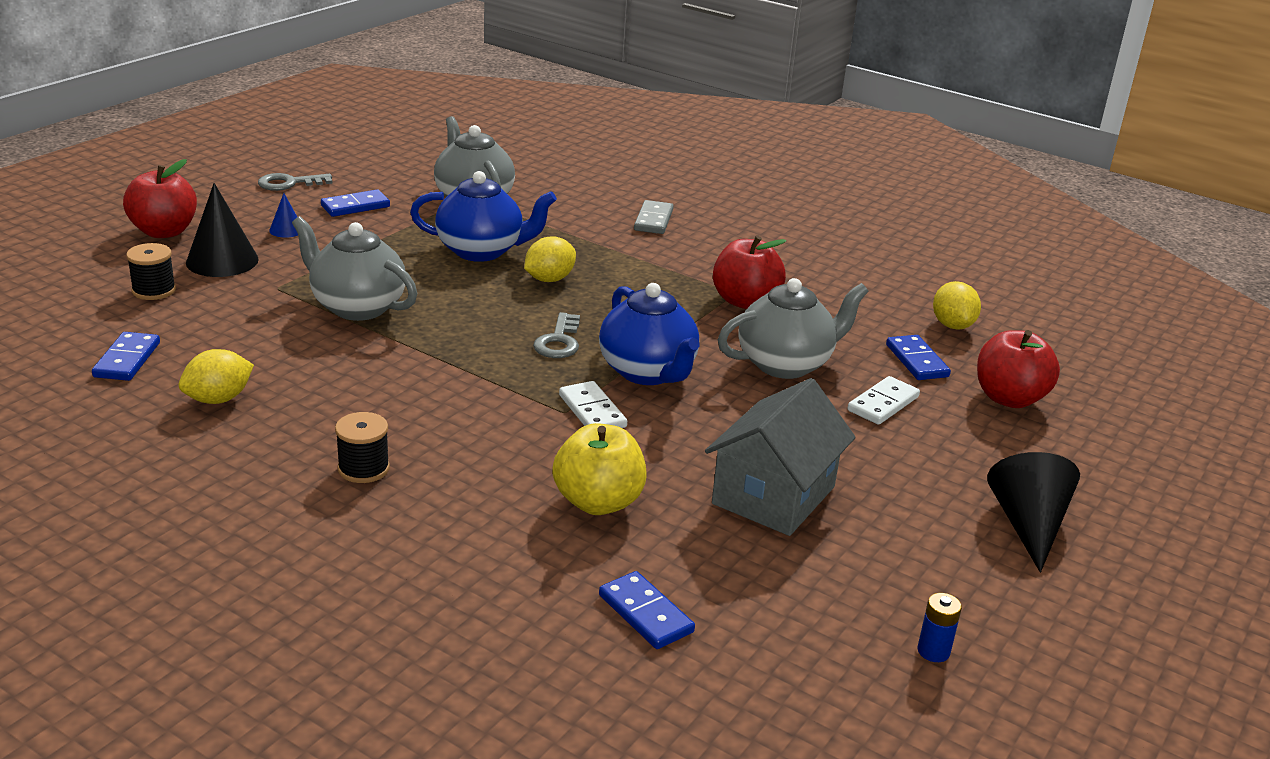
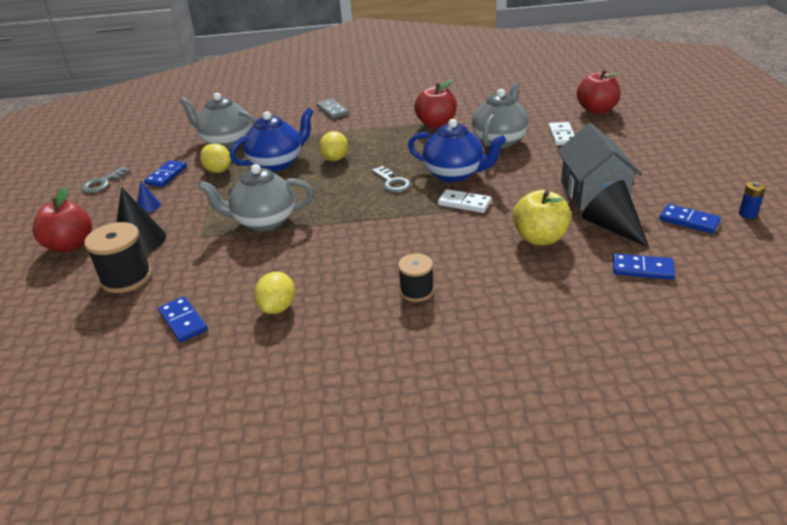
camera: 35 degrees left, 5 degrees up
(154, 290) = (126, 278): black spool -> black spool, size x1.57
(917, 361) = (542, 113): blue domino -> blue domino (689, 221)
(952, 325) = (528, 93): yellow lemon -> yellow lemon (218, 170)
(1028, 525) = (687, 151): black cone -> black cone (612, 227)

